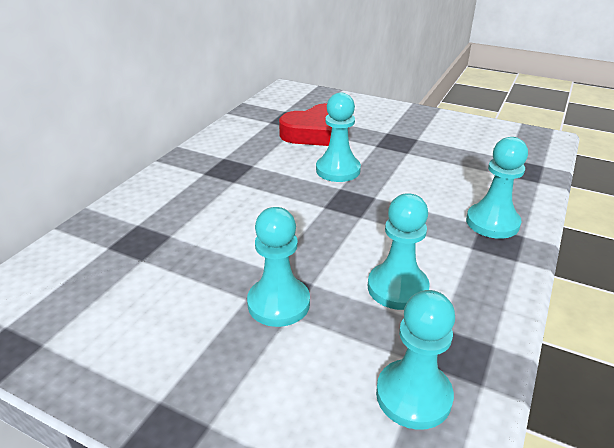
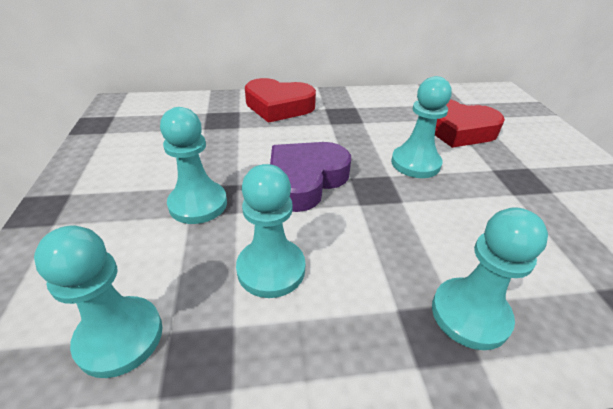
camera: 55 degrees right, 5 degrees up
(164, 196) = (279, 106): none -> red heart
(306, 230) = (305, 180): none -> purple heart

